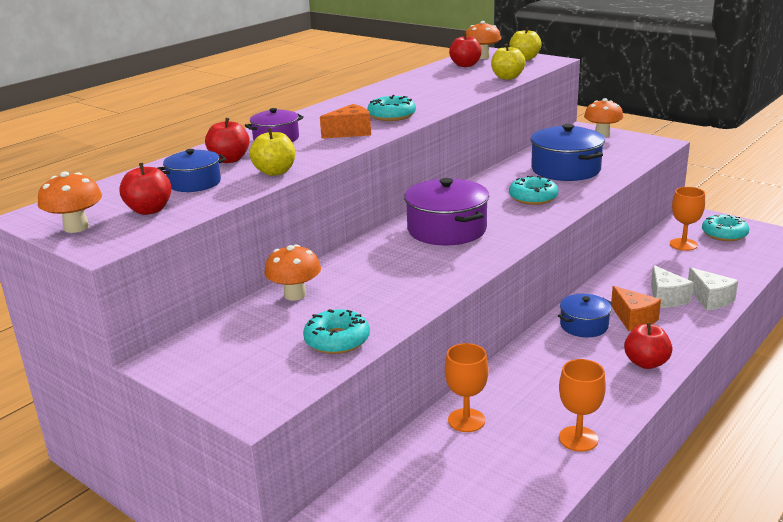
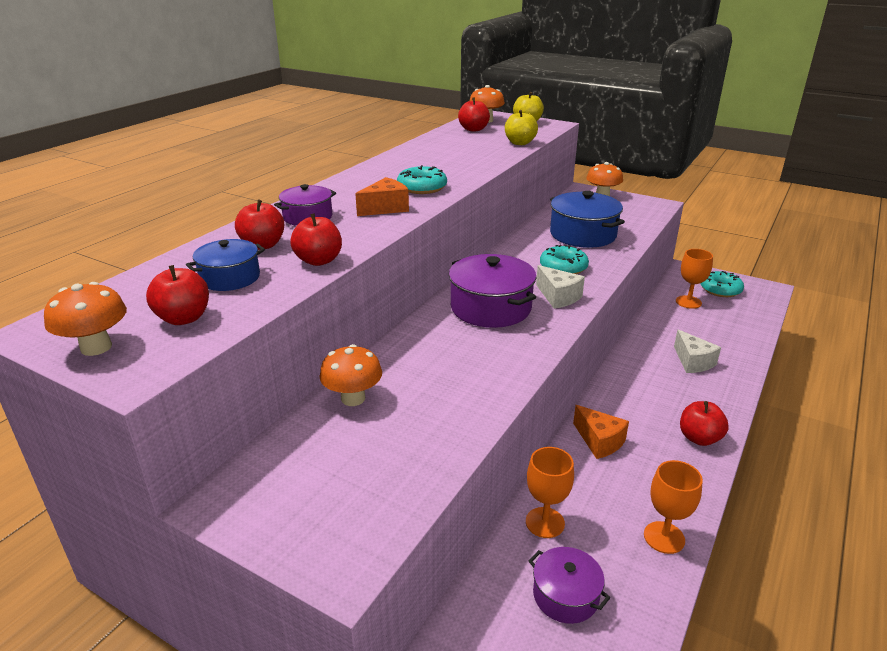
camera: 10 degrees left, 5 degrees up
(275, 172) = (319, 261): yellow apple -> red apple
(337, 340) = (415, 459): turquoise donut -> none
(467, 475) = (565, 595): none -> purple pot
(584, 325) = (627, 397): blue pot -> none
(633, 319) = (671, 387): orange cheese -> orange cheese (599, 441)
(710, 299) = (733, 361): white cheese -> white cheese (558, 297)

